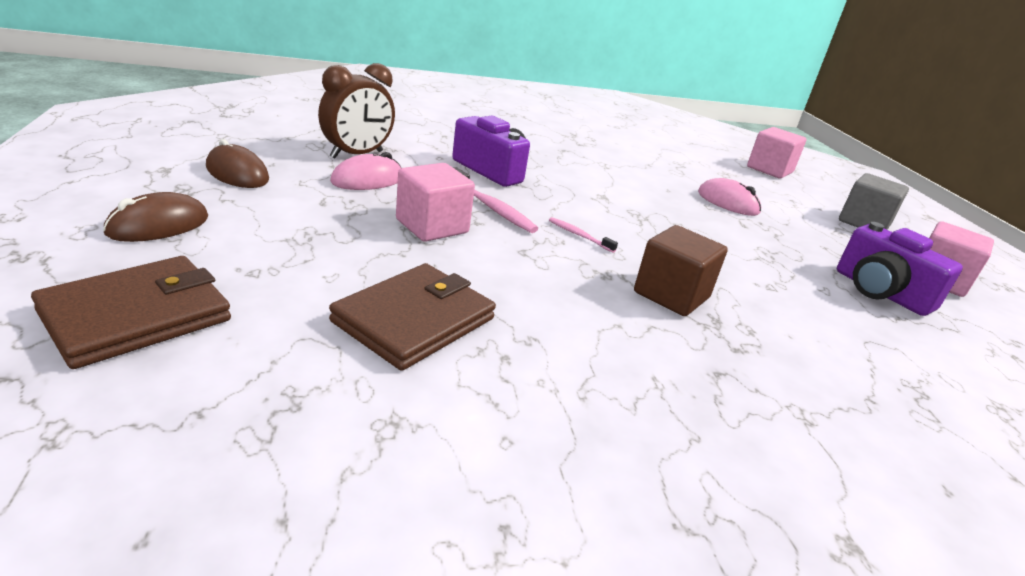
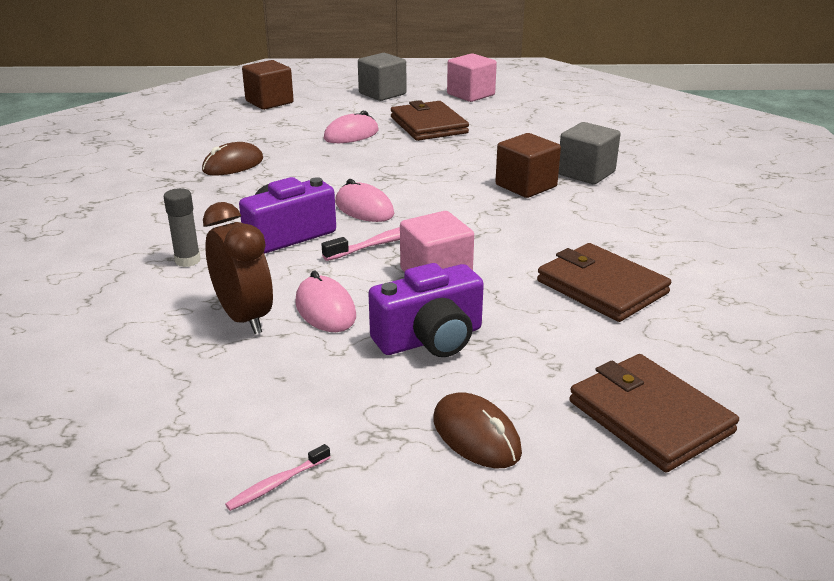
camera: 75 degrees left, 0 degrees up
(237, 173) = (317, 400): brown mouse -> brown mouse (233, 165)
(441, 140) = (187, 260): none -> grey glue stick
(558, 201) = (364, 208): none -> pink mouse
(579, 235) = (436, 207): pink toothbrush -> pink toothbrush (277, 483)
(749, 349) = (586, 173): none -> grey cube
(769, 170) = (269, 102): pink cube -> brown cube
(799, 244) = (428, 125): none -> brown wallet
(880, 292) = (495, 117): purple camera -> purple camera (430, 339)

